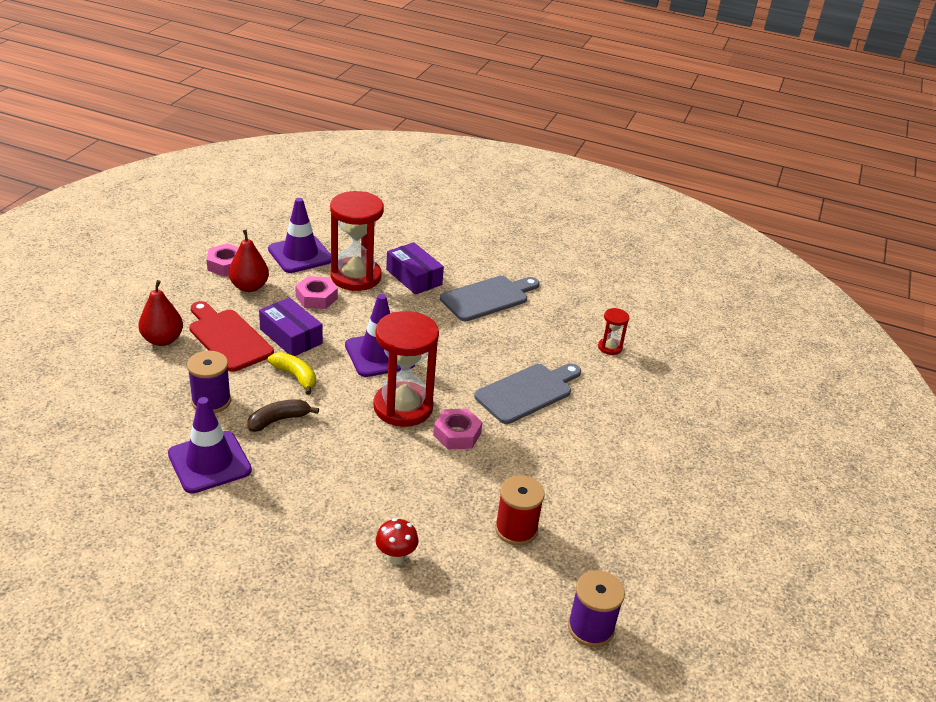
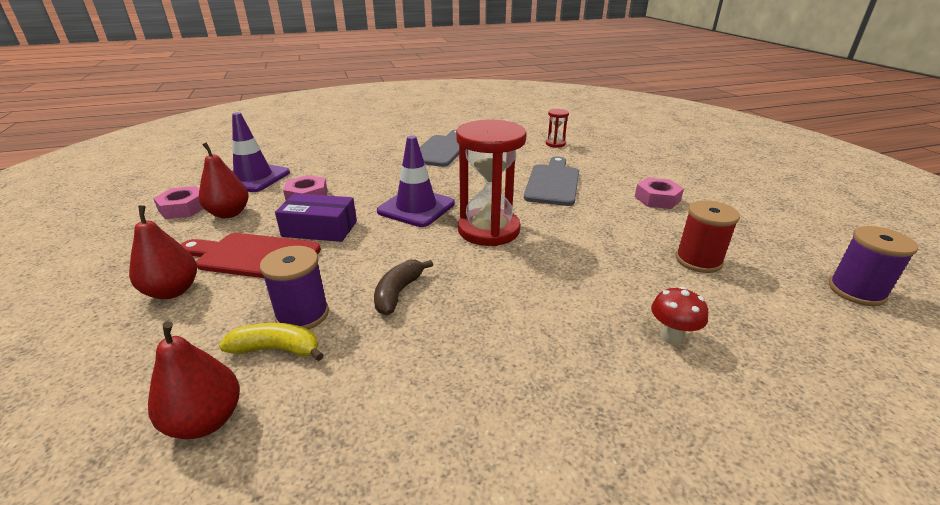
camera: 35 degrees left, 5 degrees down
(113, 434) = (206, 421): none -> red pear
(209, 462) = (377, 372): purple traffic cone -> none
(295, 376) = (365, 253): yellow banana -> yellow banana (277, 349)
(356, 277) = (323, 173): red hourglass -> none
(414, 277) = (371, 158): purple box -> none
(457, 434) = (554, 226): pink nut -> pink nut (657, 199)

